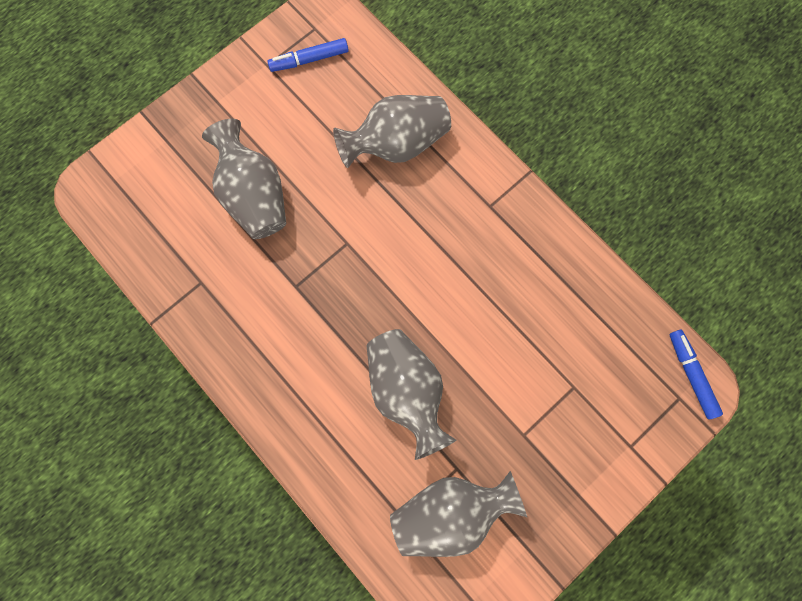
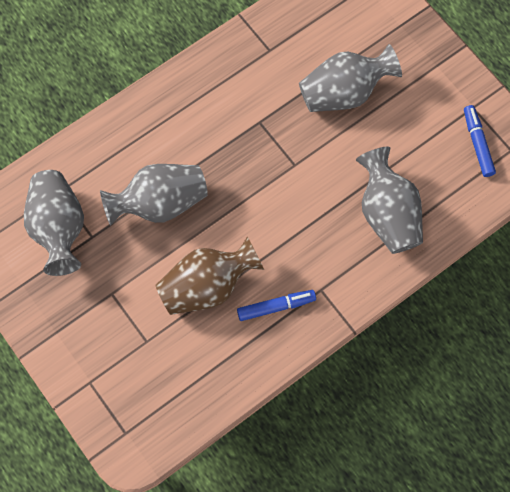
camera: 95 degrees right, 5 degrees down
(501, 326) = (207, 286): none -> brown vase
(691, 374) = (145, 448): blue marker -> blue marker (276, 307)

